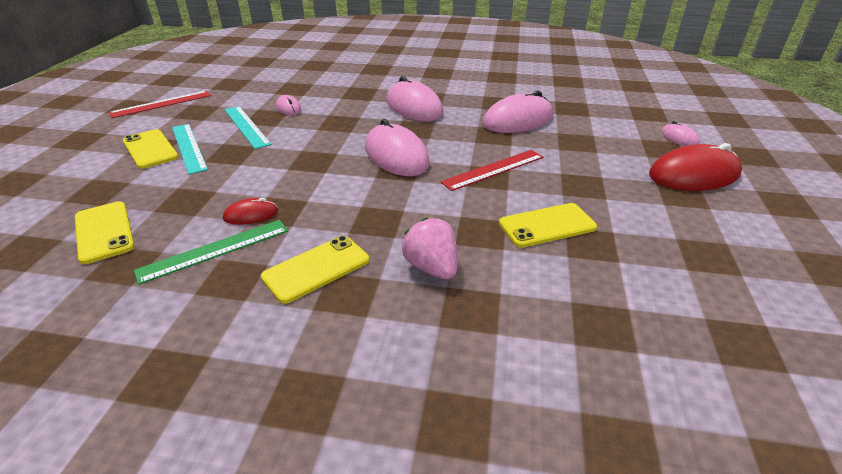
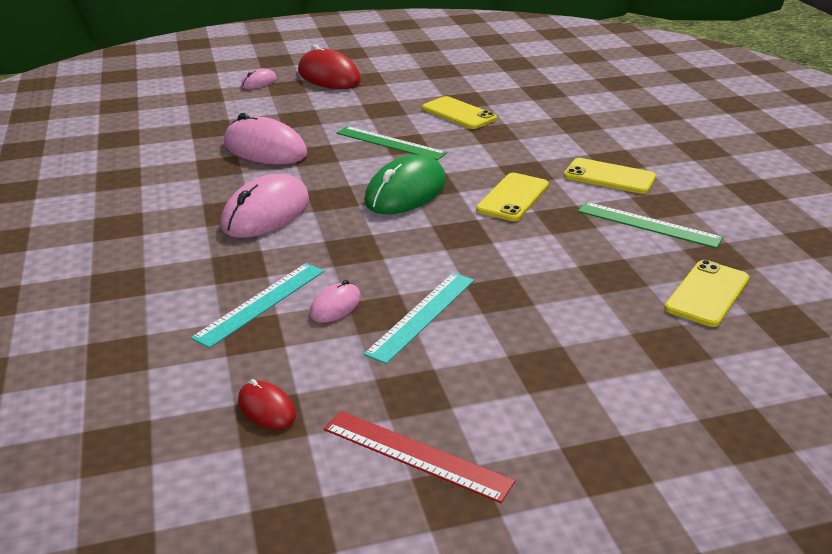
camera: 115 degrees left, 5 degrees down
(150, 149) = (555, 365): yellow phone -> yellow phone (513, 197)
(189, 147) = (519, 334): turquoise ruler -> turquoise ruler (261, 303)
(251, 214) = (587, 229): red mouse -> red mouse (267, 408)
(396, 155) = (405, 191): pink mouse -> green mouse
(432, 267) = (555, 140): pink strawberry -> none
(493, 169) = (390, 143): red ruler -> green ruler

